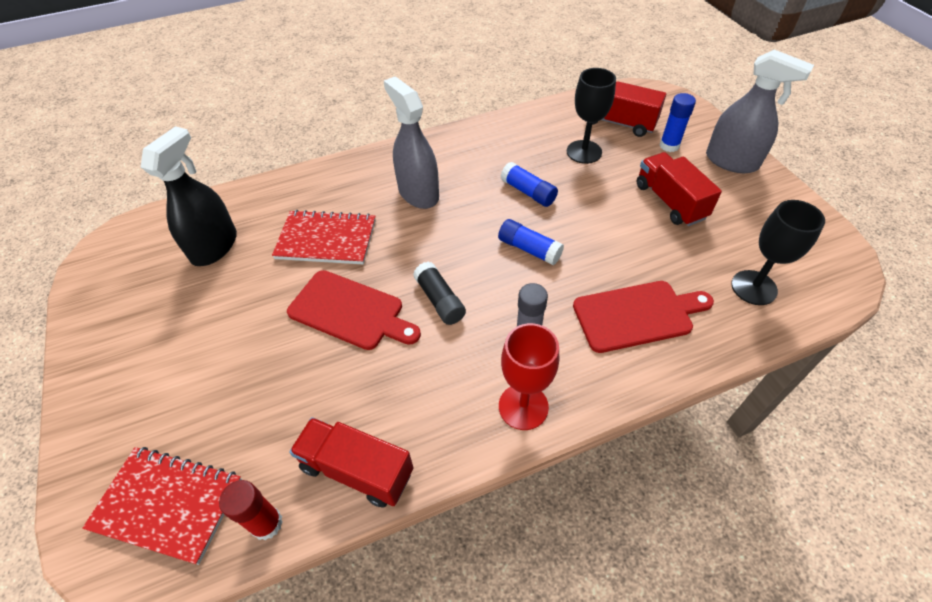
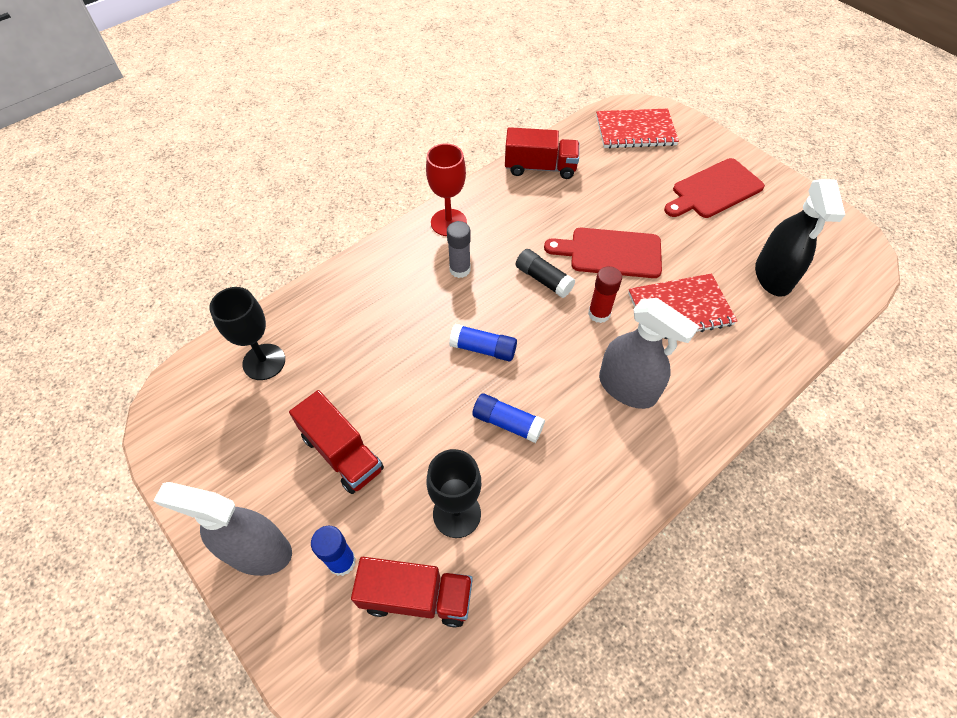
camera: 160 degrees right, 5 degrees up
(267, 523) = (574, 136): red glue stick -> red glue stick (599, 314)
(637, 315) = (372, 308): red cutting board -> red cutting board (714, 190)

